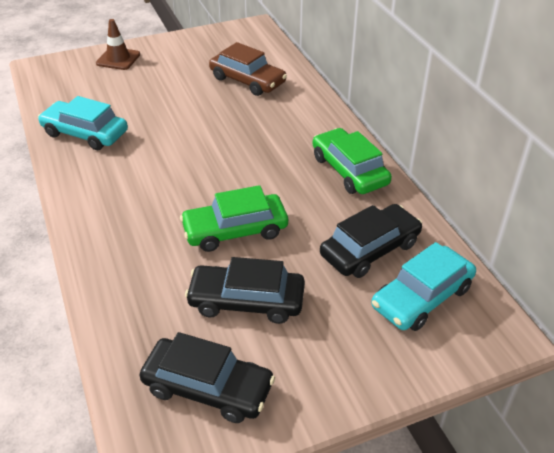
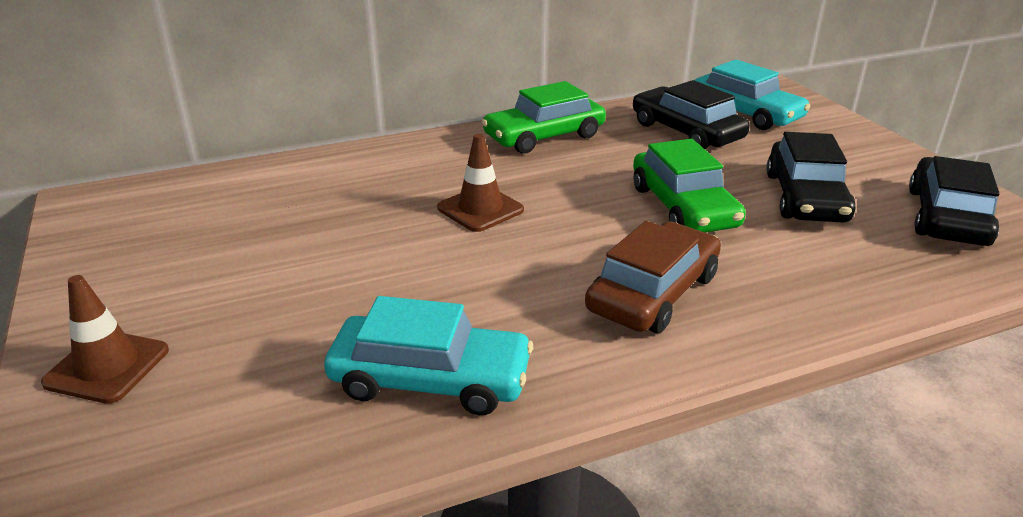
camera: 90 degrees left, 10 degrees down
(85, 133) = (430, 379): turquoise car -> turquoise car turned 105 degrees counterclockwise
(237, 143) = (480, 209): none -> brown traffic cone
(247, 80) = (290, 204): brown car -> brown car (653, 293)

